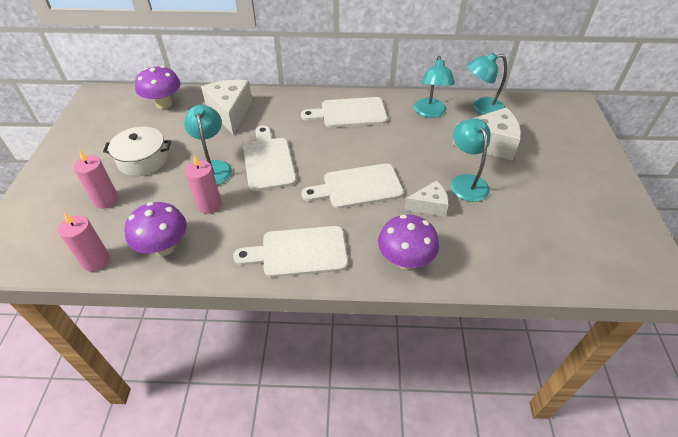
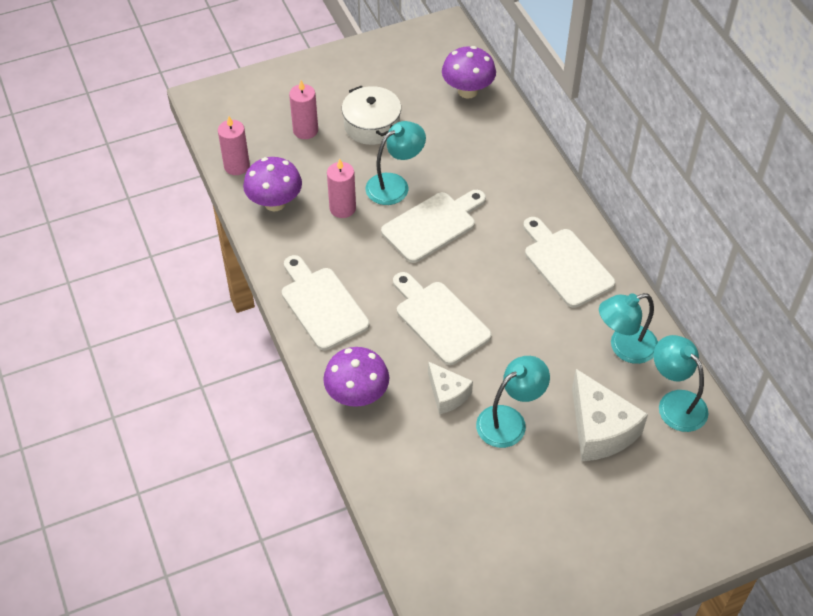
camera: 65 degrees right, 5 degrees up
(230, 113) = (491, 154): white cheese -> none

